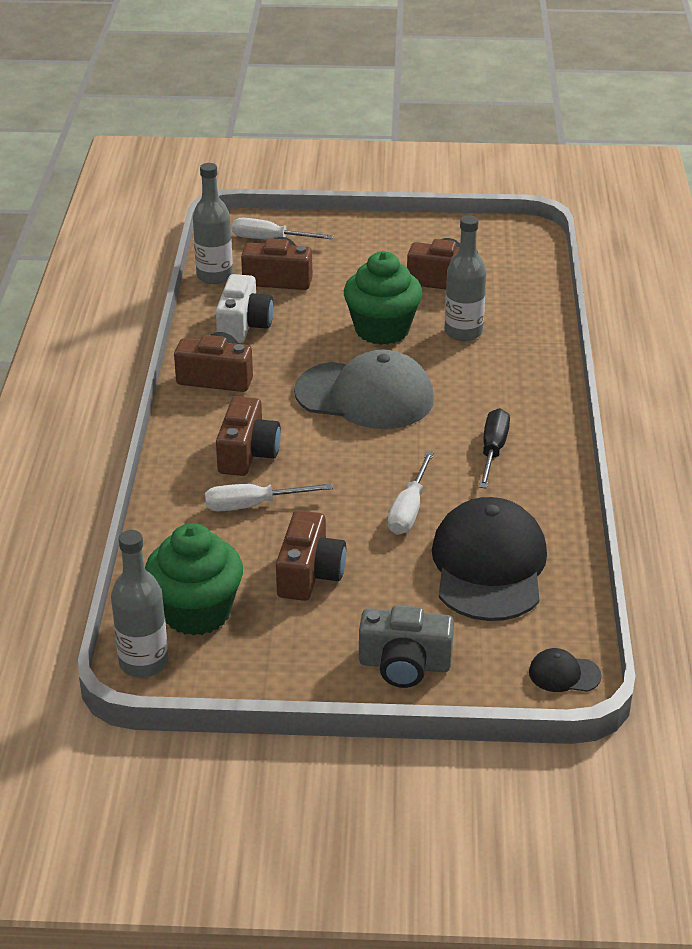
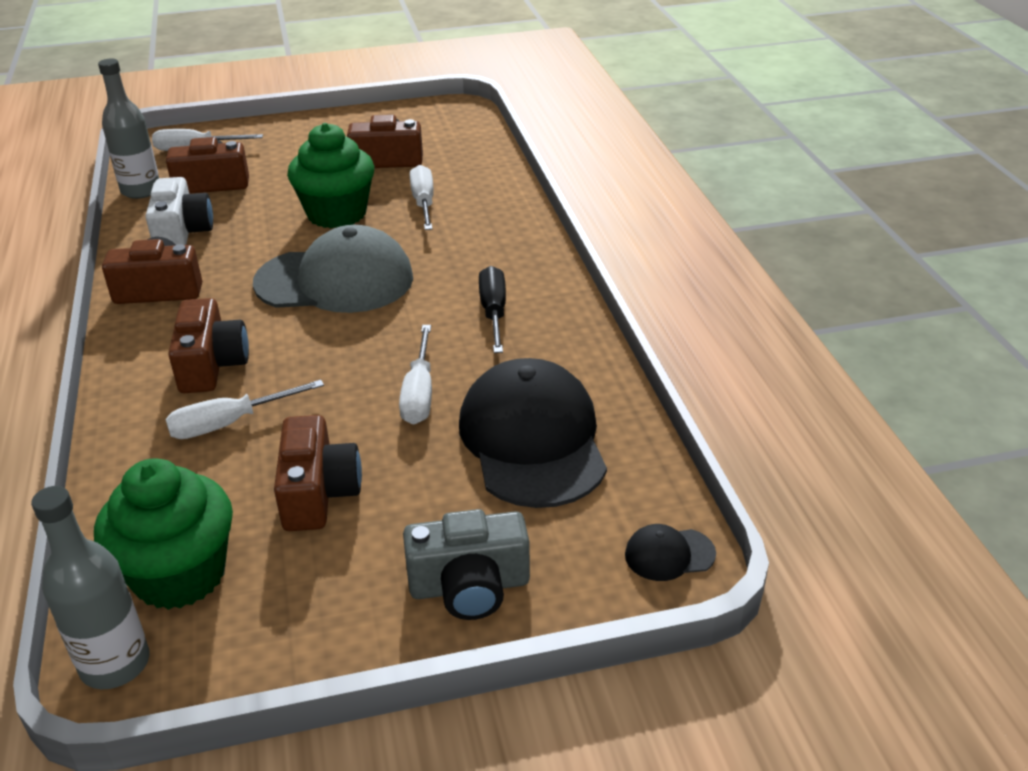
camera: 15 degrees left, 0 degrees up
(463, 332) = (423, 203): grey bottle -> white screwdriver

